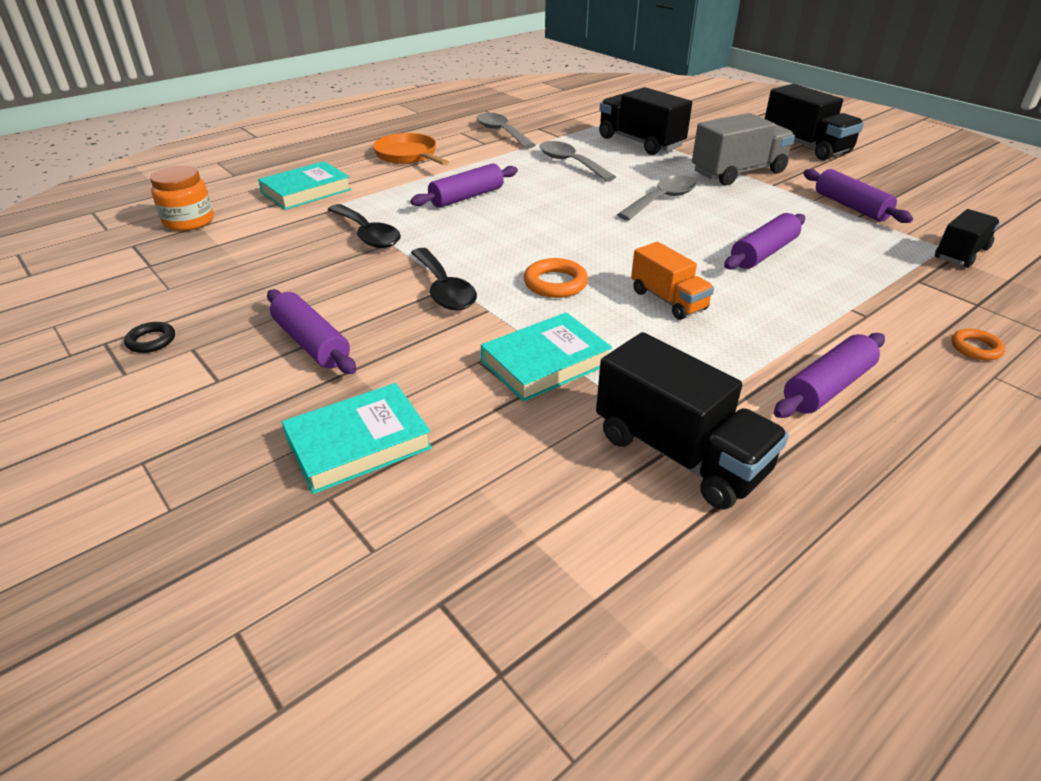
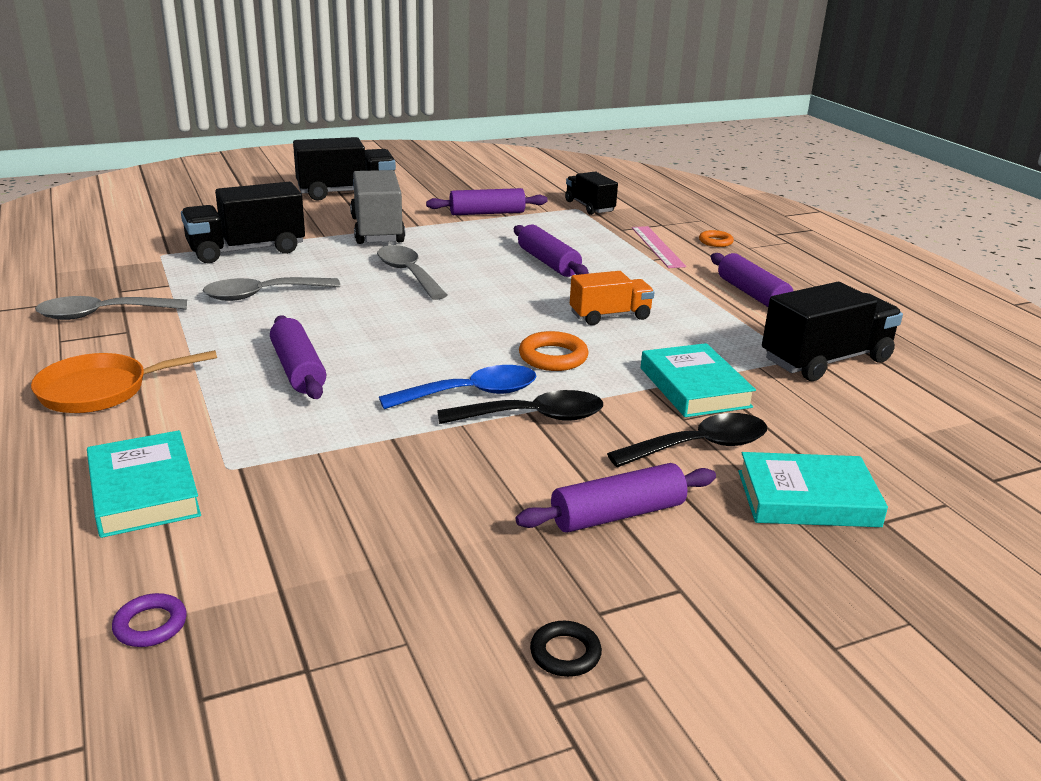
camera: 75 degrees left, 10 degrees down
(189, 221) = (150, 625): orange jar -> purple ring
(358, 443) = (807, 498): turquoise book -> turquoise book turned 75 degrees counterclockwise
(367, 234) = (353, 451): black spoon -> black spoon (700, 446)
(468, 259) = (472, 394): none -> blue spoon
(896, 308) = (657, 246): none -> pink ruler

